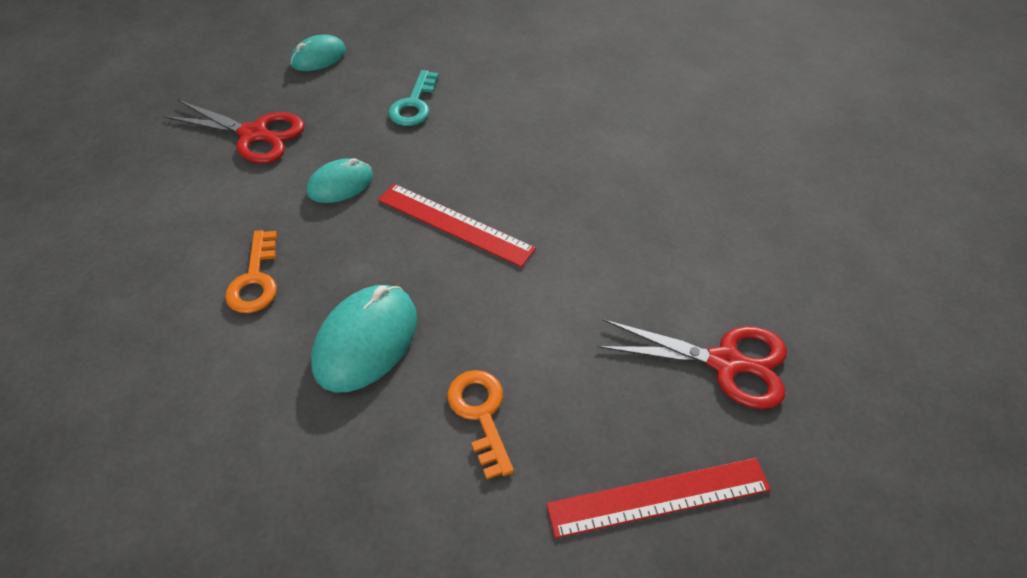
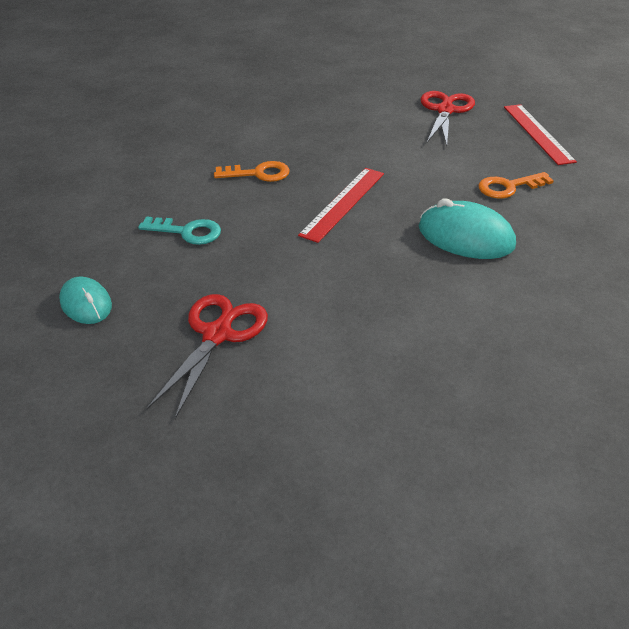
camera: 90 degrees left, 10 degrees down
(255, 280) = (418, 302): orange key -> orange key (258, 173)
(340, 184) = (297, 266): turquoise mouse -> none

